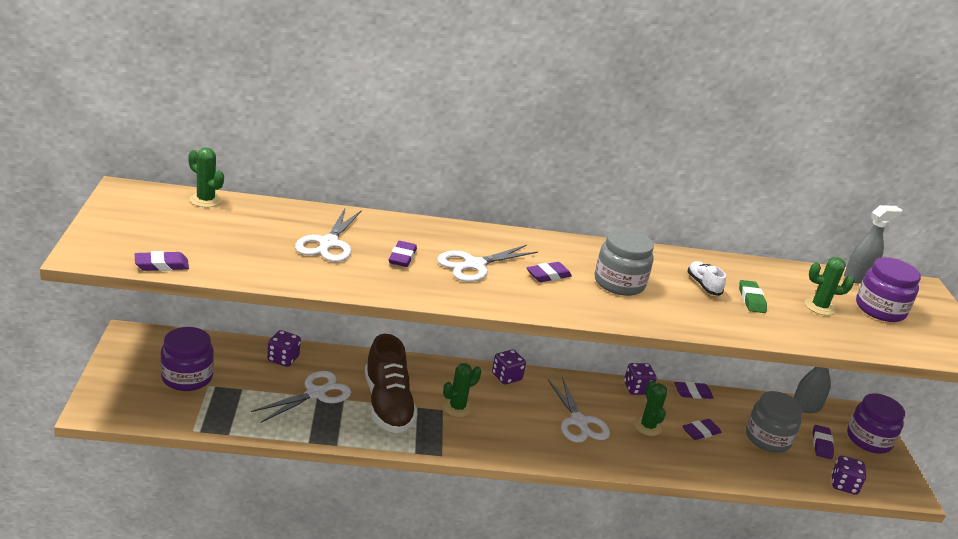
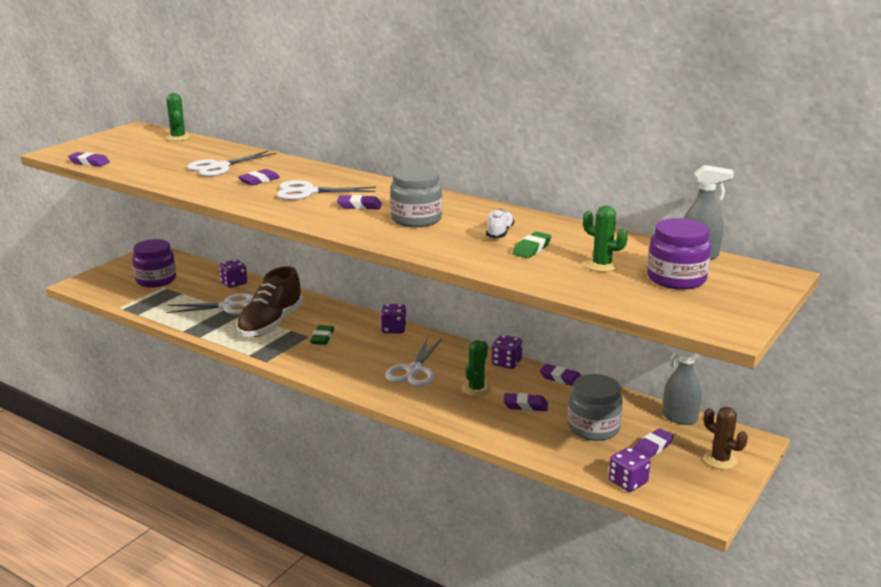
camera: 40 degrees right, 5 degrees down
(457, 407) = (322, 338): green cactus -> green eraser
(868, 439) = (720, 460): purple jar -> brown cactus

